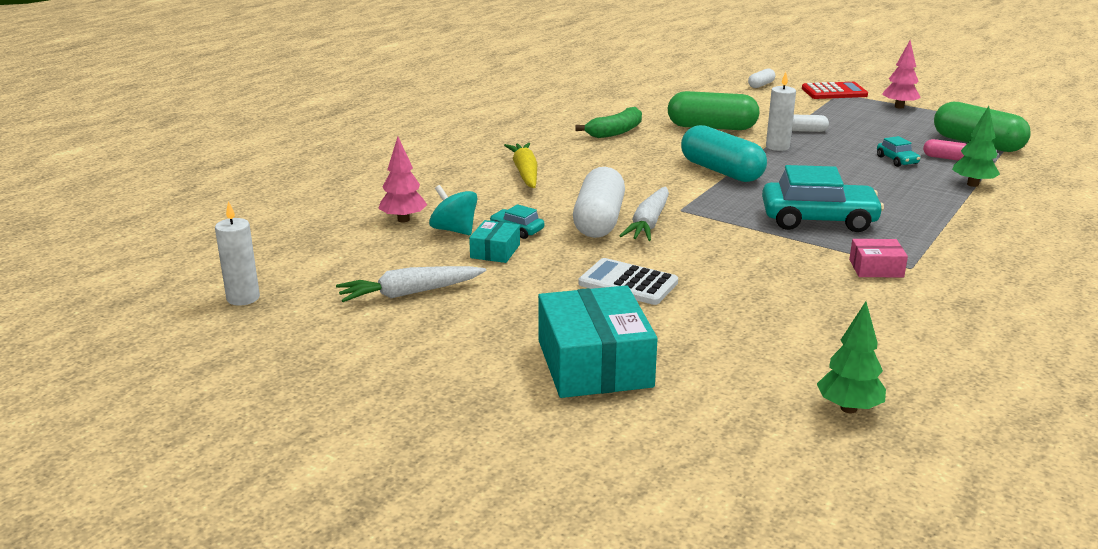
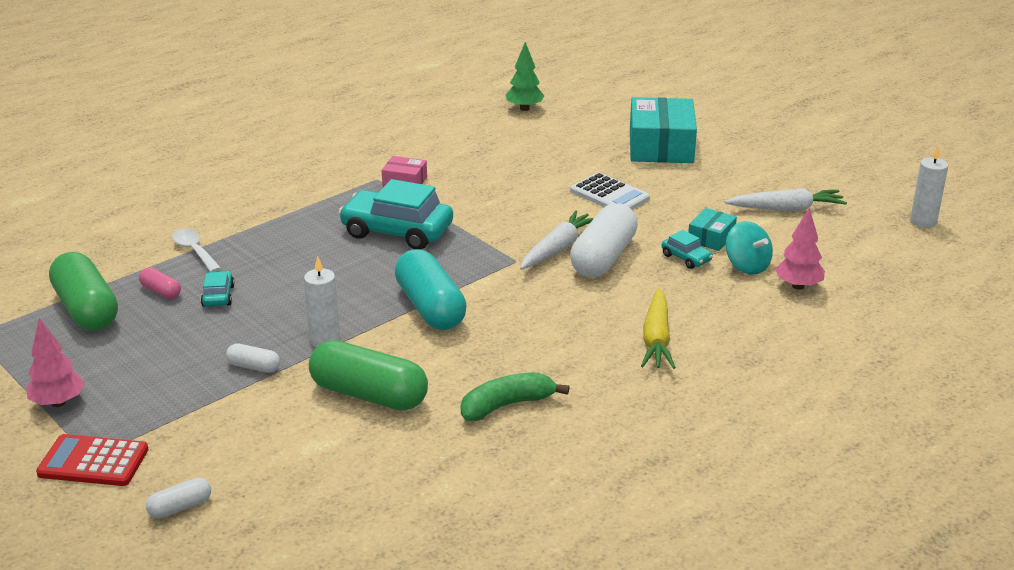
camera: 165 degrees left, 5 degrees up
(973, 184) = (194, 251): green tree -> white spoon

